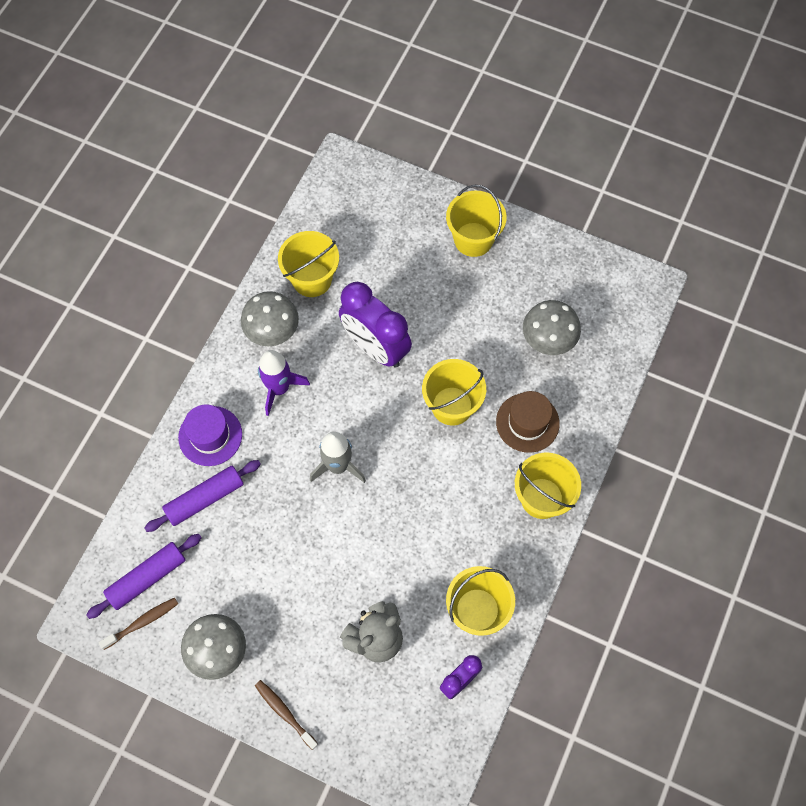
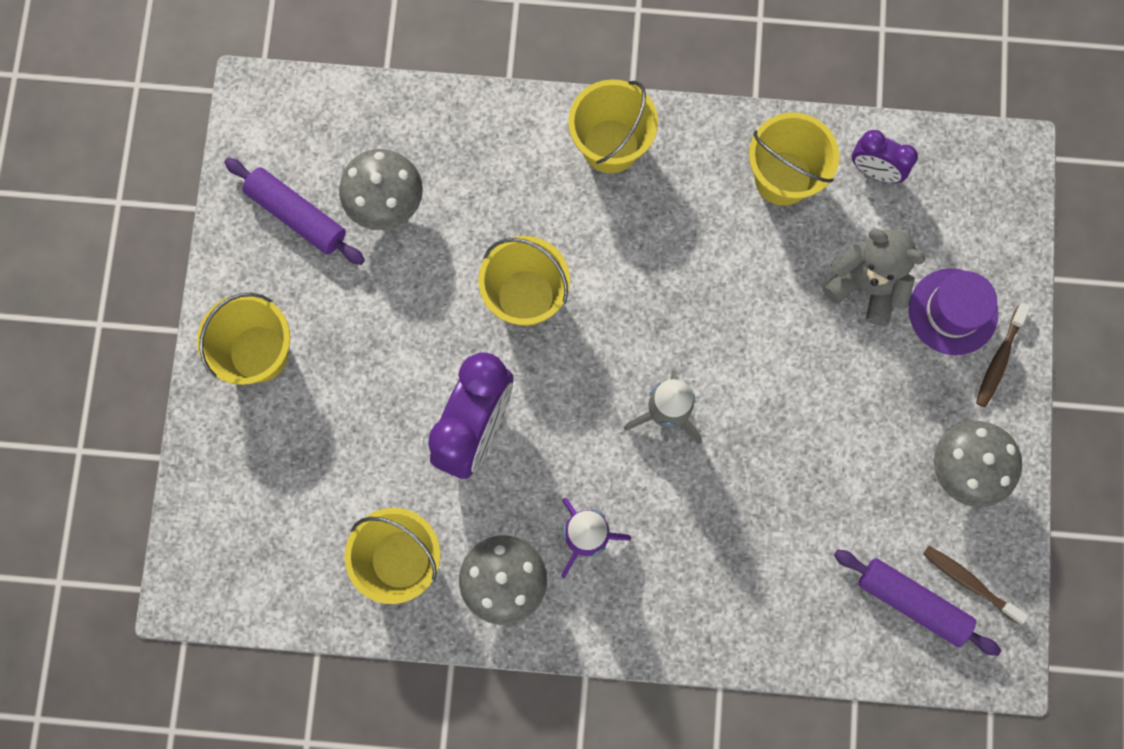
camera: 110 degrees left, 10 degrees up
(205, 499) = (779, 573): purple rolling pin -> purple rolling pin (297, 215)
(210, 436) = (689, 604): purple hat -> purple hat (953, 311)
(527, 422) = (514, 194): brown hat -> none

